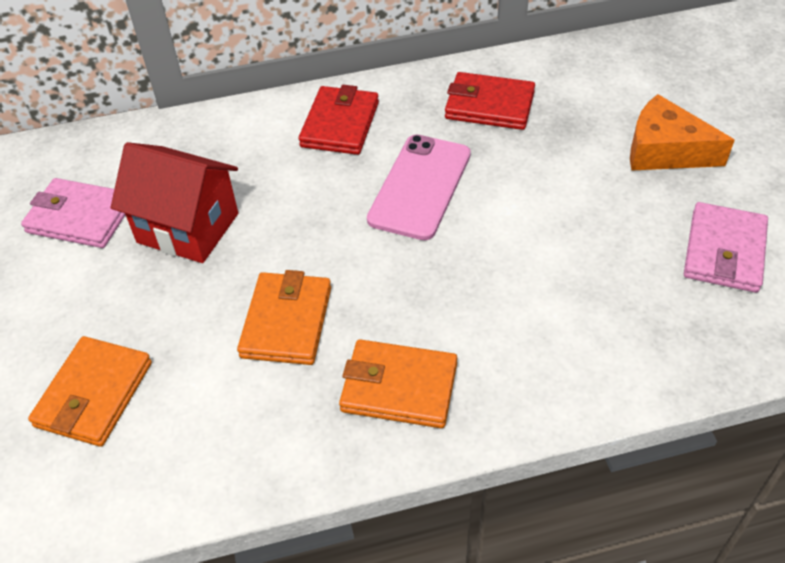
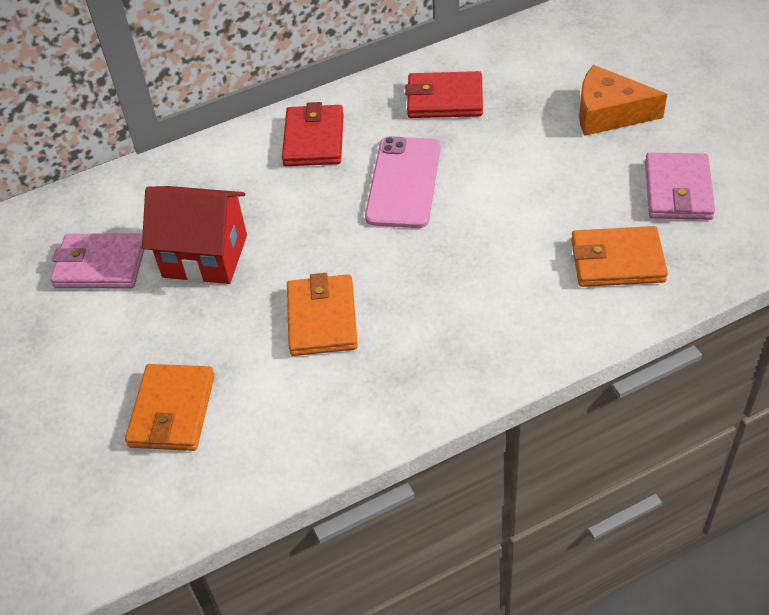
camera: 10 degrees left, 0 degrees up
(399, 387) = (436, 352): orange wallet -> orange wallet (617, 261)

